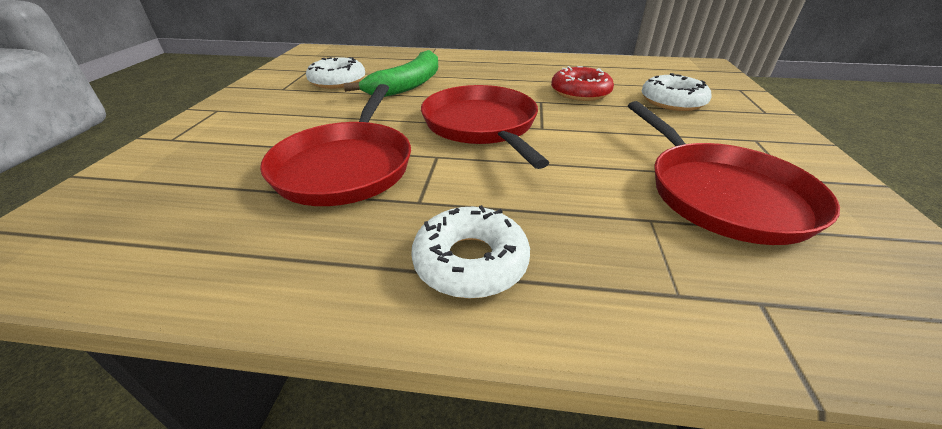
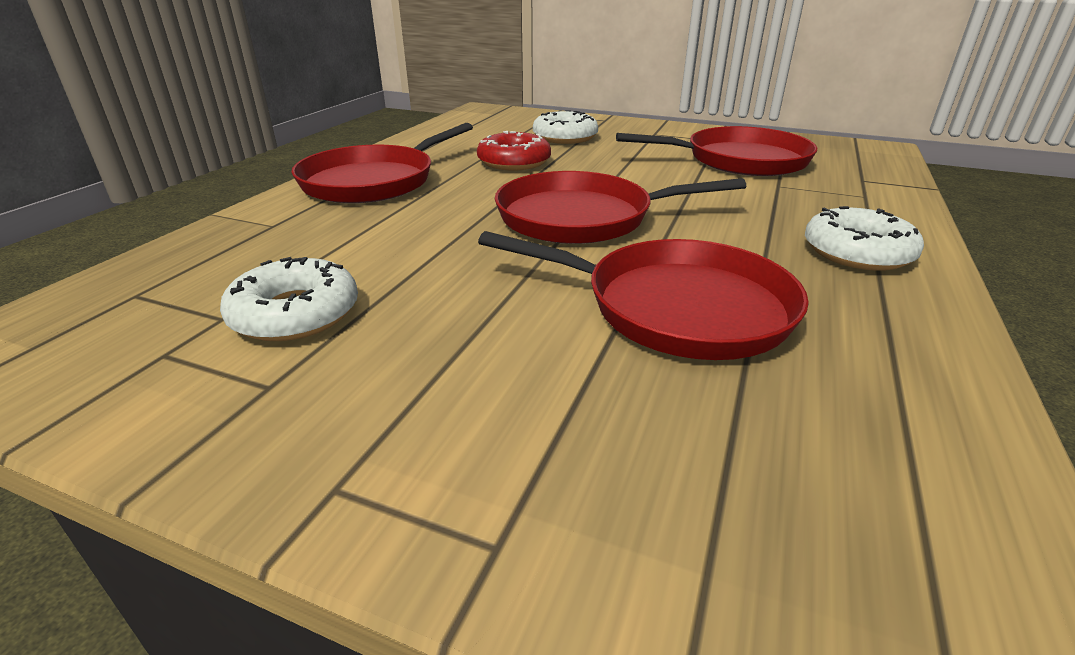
camera: 75 degrees left, 5 degrees down
(408, 85) = (391, 249): green banana -> none
(503, 64) = (374, 181): none -> red pan

